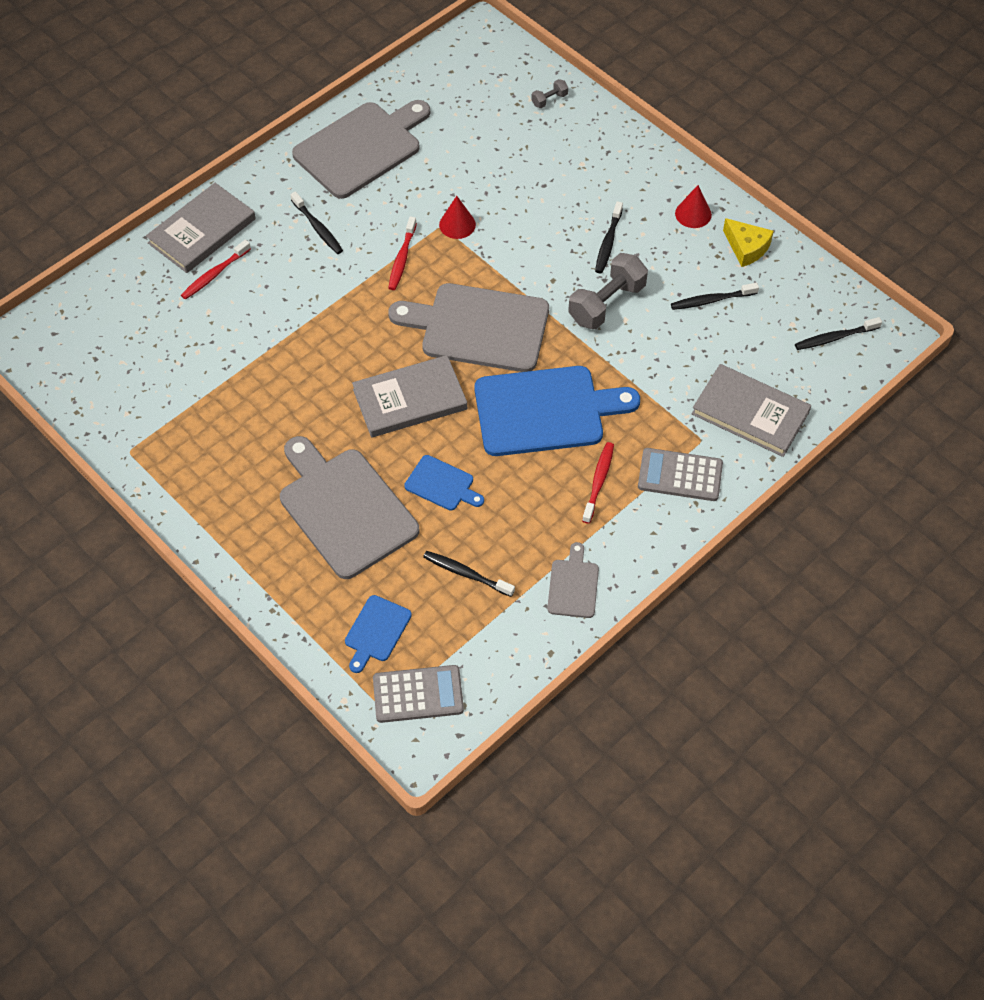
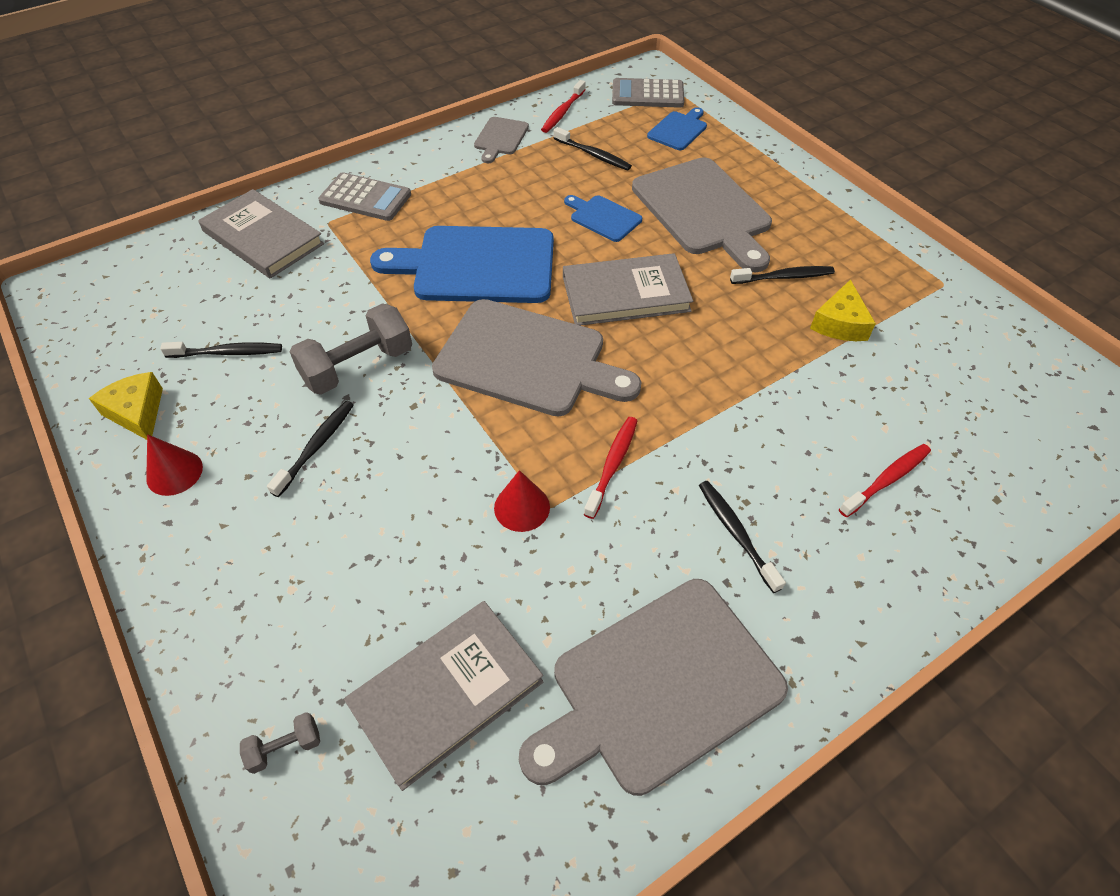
camera: 170 degrees left, 5 degrees down
(202, 231) = (921, 556): grey book -> grey book (446, 693)
(228, 396) = (840, 323): none -> yellow cheese
(598, 481) = (447, 202): red toothbrush -> red toothbrush (563, 112)
(835, 338) = (117, 294): black toothbrush -> black toothbrush (784, 277)

